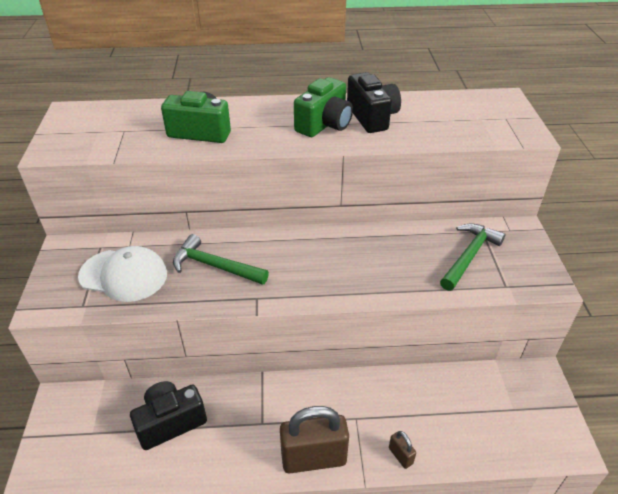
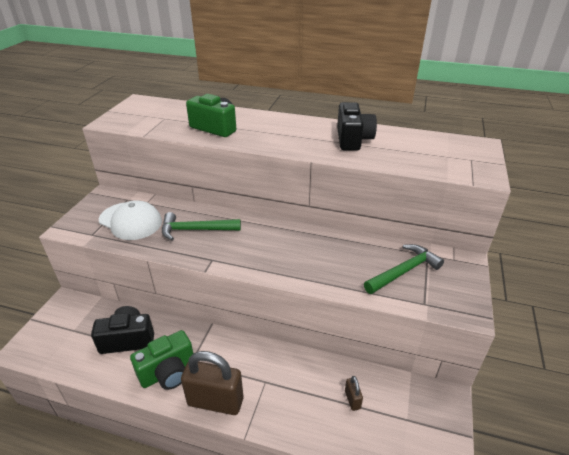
camera: 20 degrees right, 5 degrees down
(215, 266) = (195, 230): green hammer -> green hammer turned 45 degrees counterclockwise
(324, 124) = (311, 138): green camera -> green camera (168, 372)
(400, 456) = (286, 424): brown padlock -> brown padlock (352, 400)

